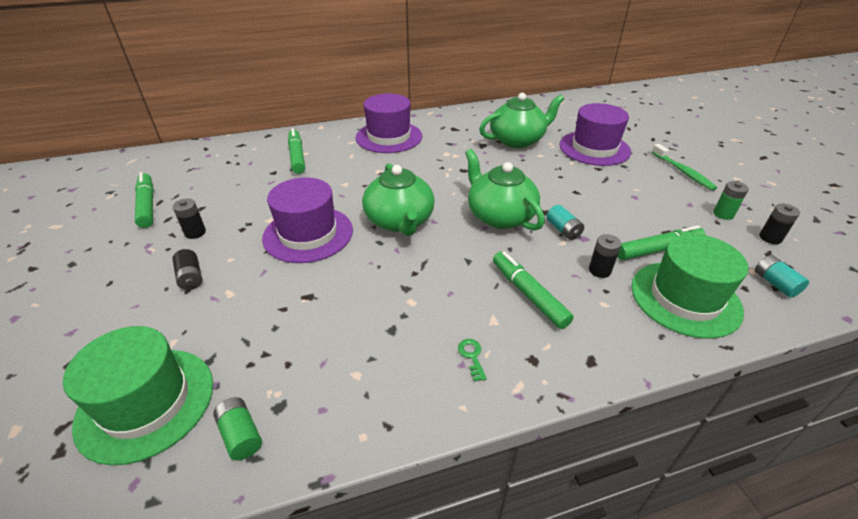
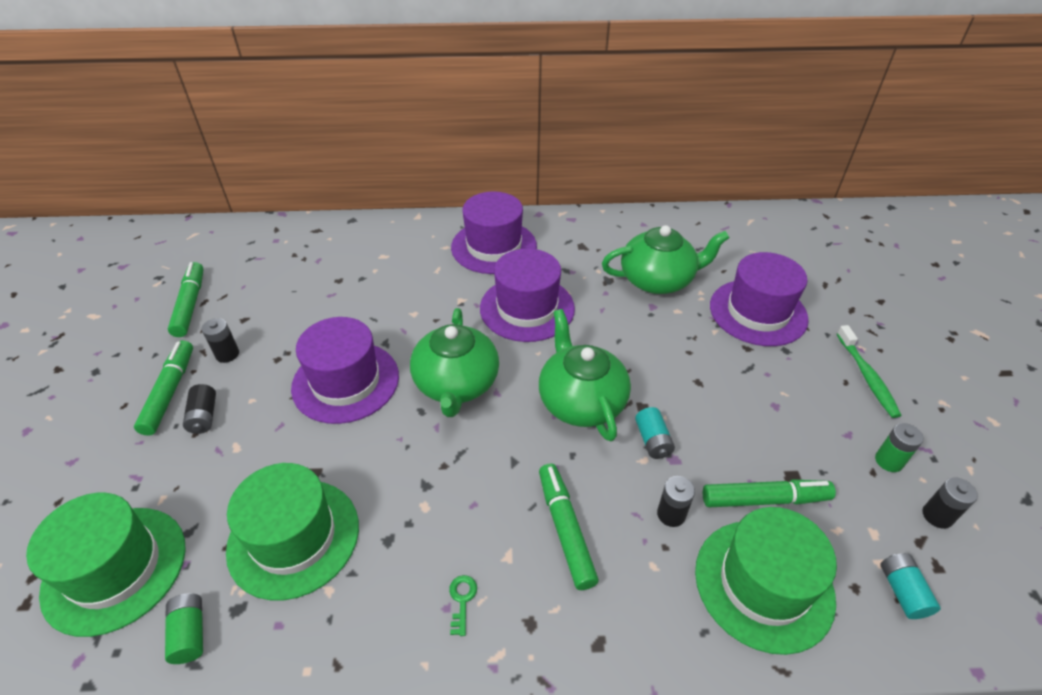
camera: 15 degrees right, 5 degrees up
(297, 156) = (373, 260): green marker -> green marker (169, 392)
(309, 344) = (294, 537): none -> green hat
(432, 168) = (527, 308): none -> purple hat

